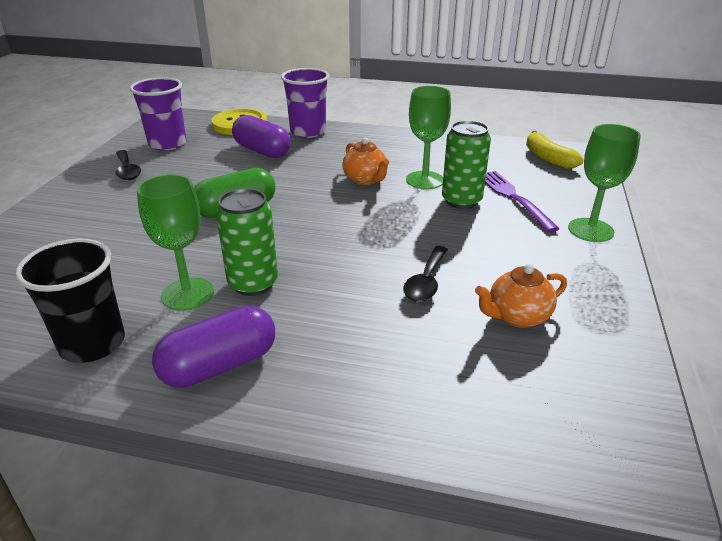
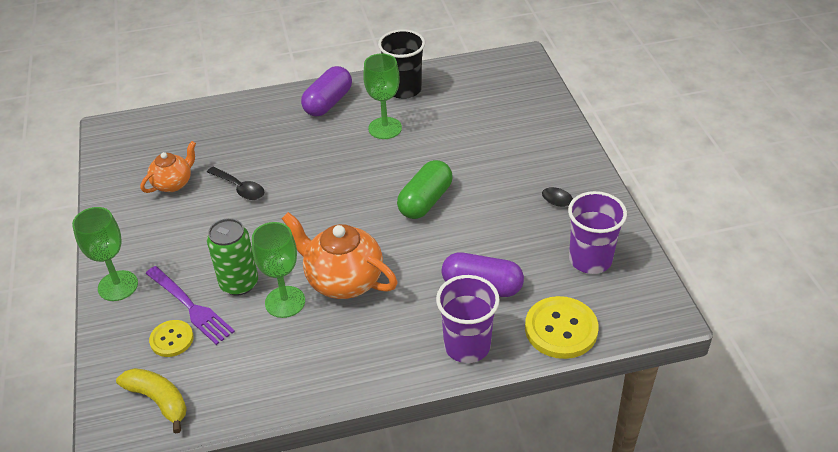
camera: 155 degrees right, 10 degrees up
(253, 283) = (352, 148): green can -> none
(365, 180) = (343, 280): orange teapot -> orange teapot, size x1.68
(426, 281) = (240, 188): black spoon -> black spoon turned 135 degrees clockwise
(534, 183) = (172, 339): none -> yellow button

